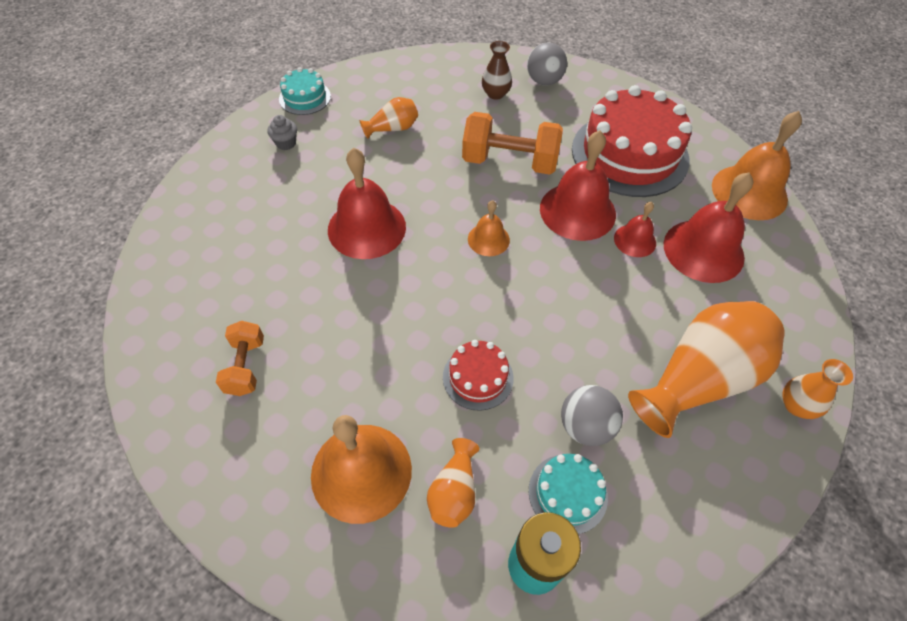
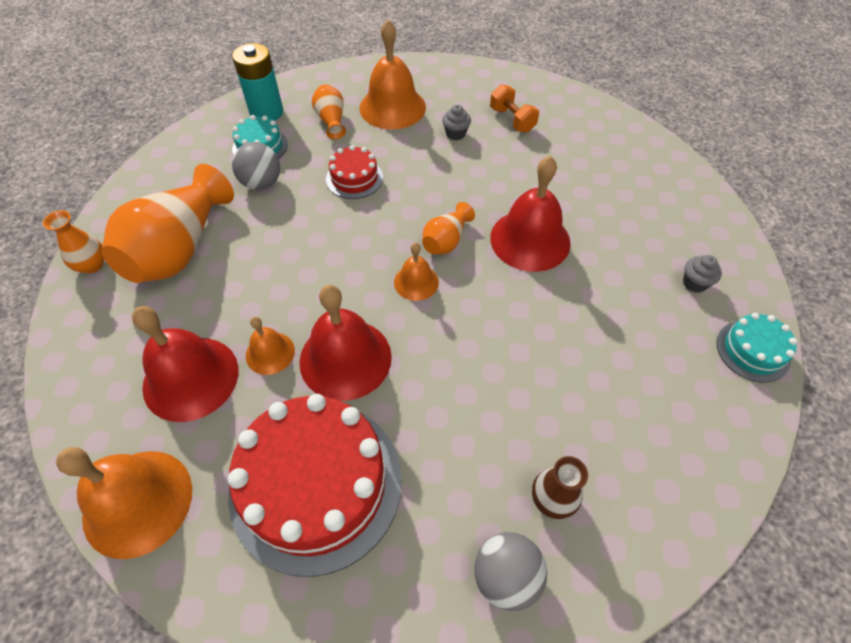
camera: 150 degrees right, 0 degrees up
(324, 381) = (455, 134): none -> grey cupcake
(392, 129) = (617, 361): orange vase -> orange vase (446, 241)
(509, 162) = (456, 386): orange dumbbell -> none
(635, 240) = (270, 353): red bell -> orange bell

